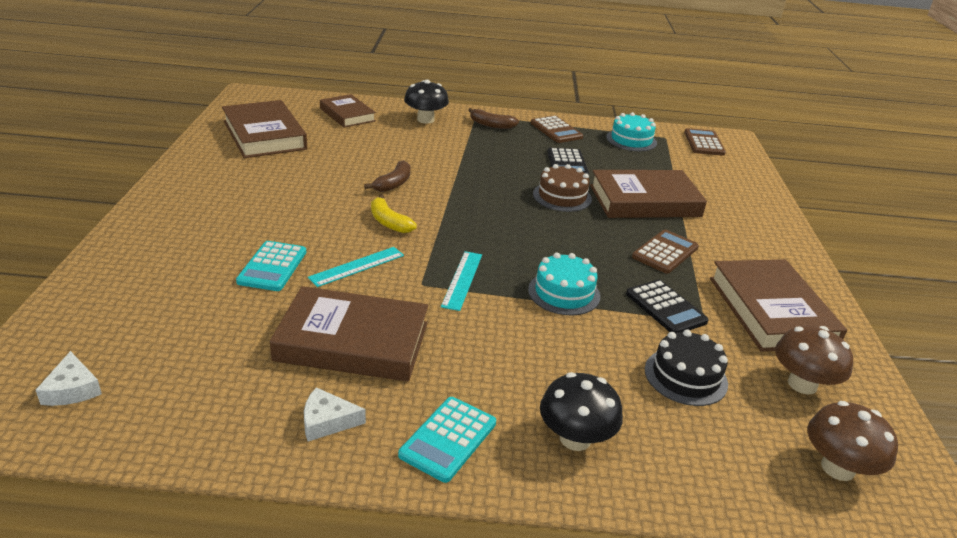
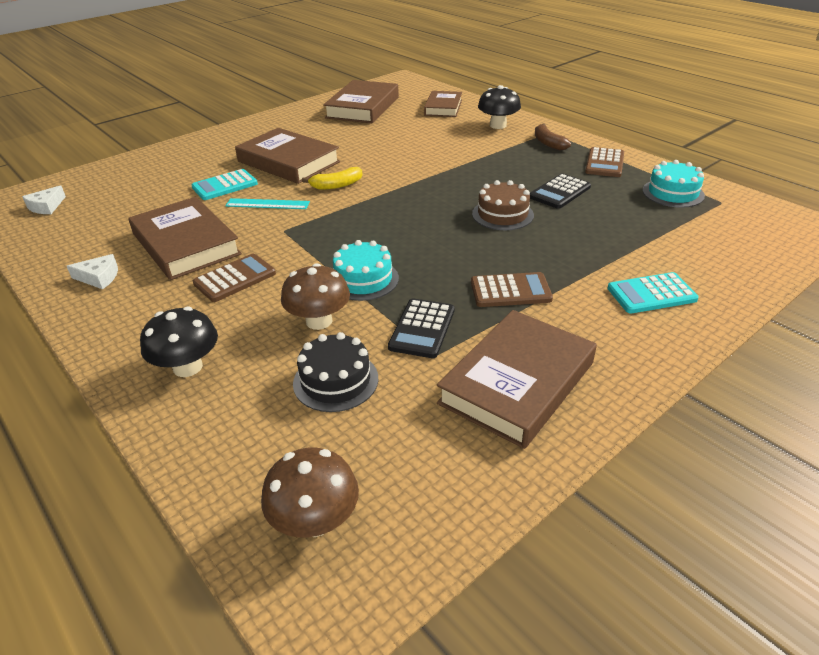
camera: 50 degrees right, 5 degrees up
(327, 421) = (99, 277): white cheese -> white cheese turned 135 degrees clockwise
(389, 222) = (337, 185): yellow banana -> yellow banana turned 120 degrees counterclockwise
(393, 184) = (387, 162): brown banana -> none
(448, 439) = (129, 321): turquoise calculator -> turquoise calculator (651, 294)
(462, 280) = (312, 239): turquoise ruler -> none
(644, 201) = (577, 245): brown book -> brown book (288, 162)
(704, 143) = (764, 221): brown calculator -> brown calculator (235, 278)
(802, 384) = (421, 449): brown mushroom -> brown mushroom (319, 321)

